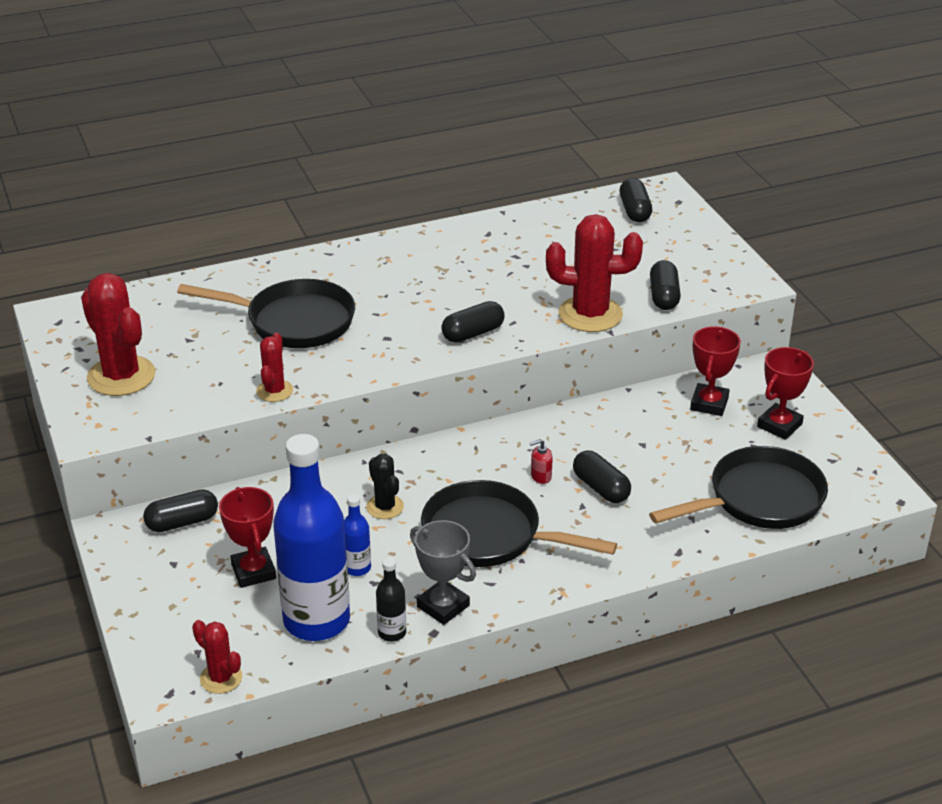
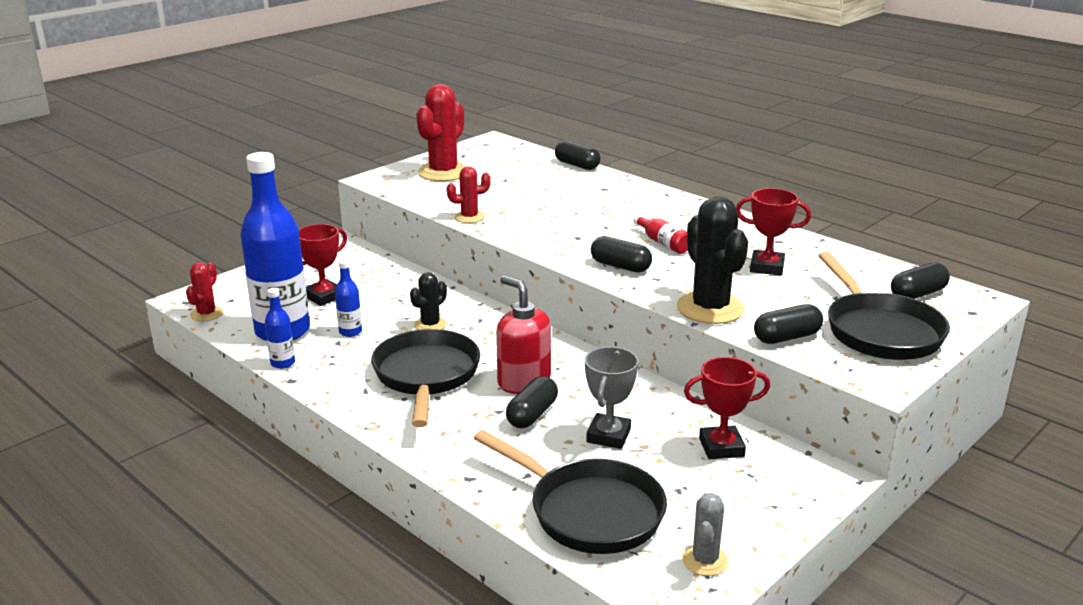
camera: 65 degrees right, 10 degrees down
(182, 522) = (361, 261): black capsule -> black capsule (577, 165)
(293, 321) = (562, 203): black pan -> black pan (879, 330)
(392, 633) = (283, 363): black bottle -> blue bottle
(441, 294) = (663, 243): none -> red bottle
(443, 606) = (325, 377): grey trophy -> grey trophy (608, 436)
(541, 476) = (523, 381): red soap dispenser -> red soap dispenser, size x2.35
(590, 314) = (710, 308): red cactus -> black cactus
(779, 425) = (730, 500): red trophy -> red trophy (767, 267)
(843, 463) = (705, 560): none -> grey cactus

